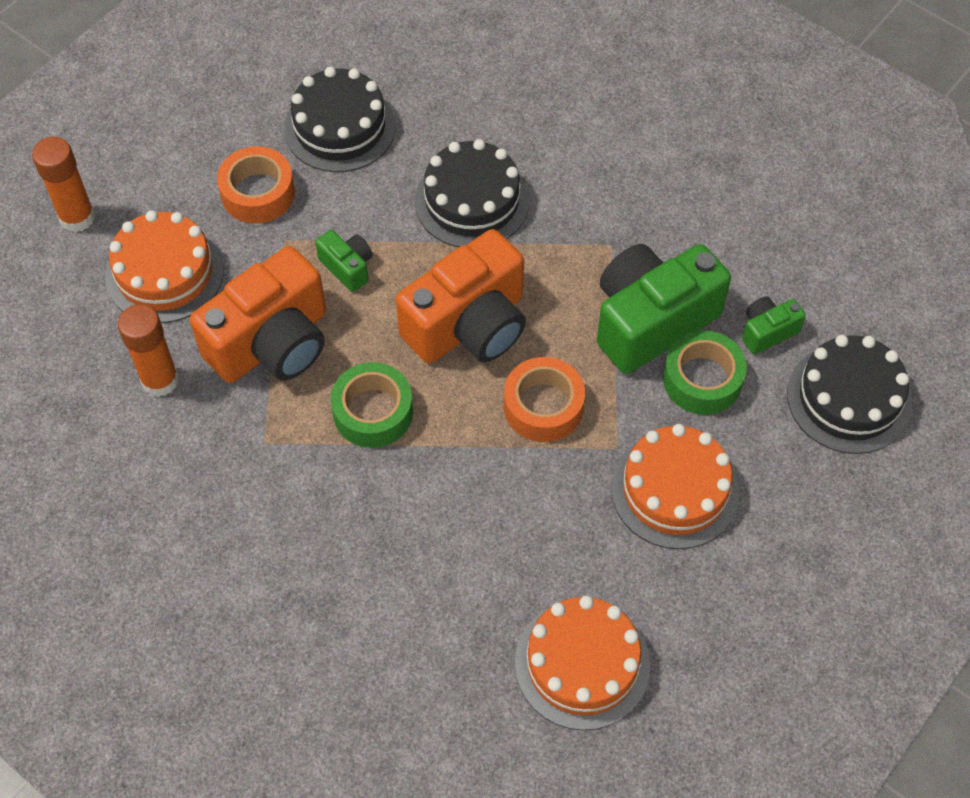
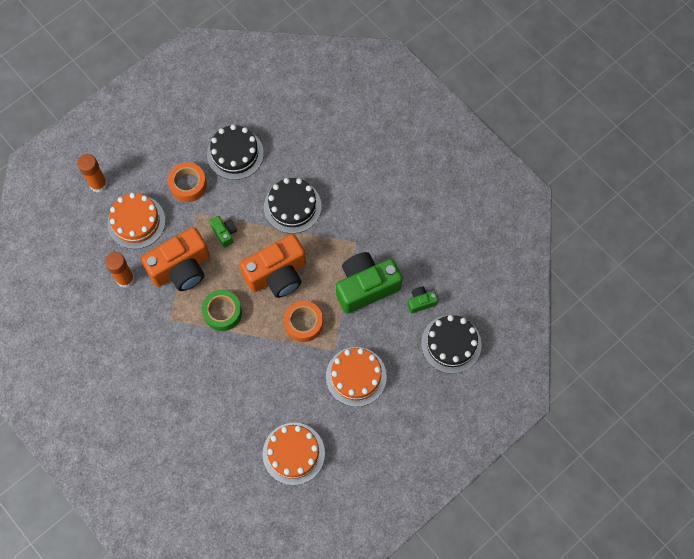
camera: 10 degrees right, 10 degrees up
(702, 380) = (383, 322): green tape -> none

